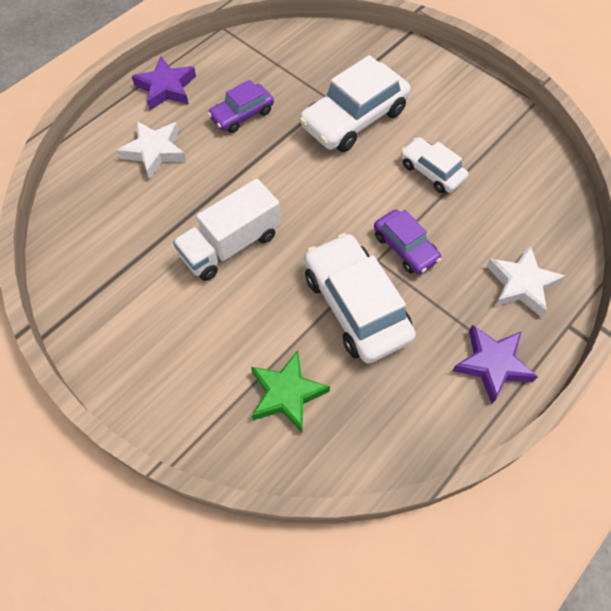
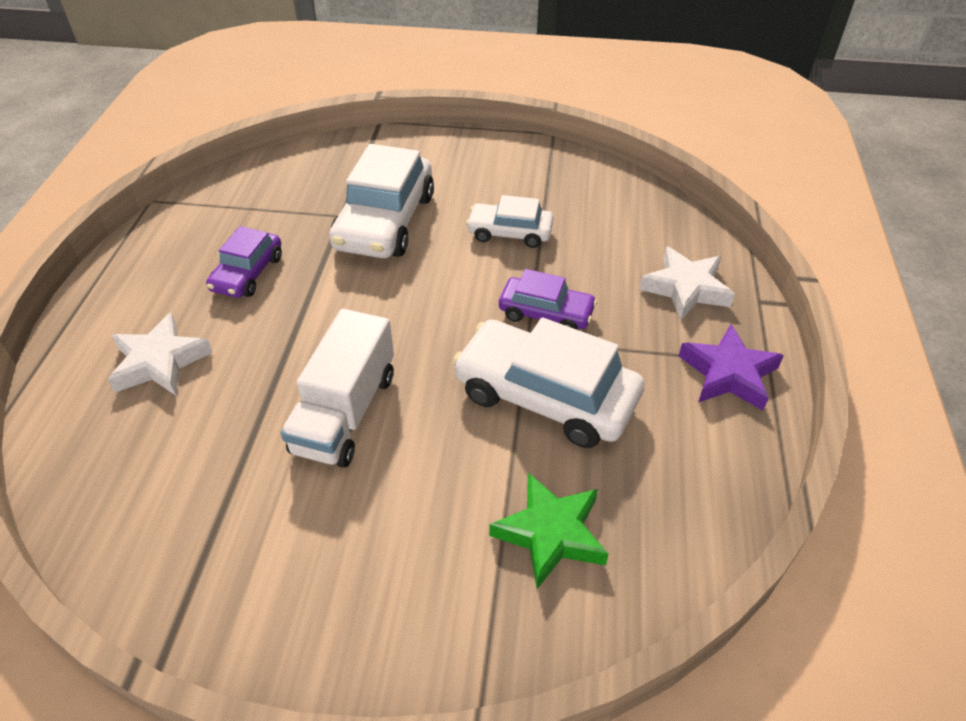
camera: 35 degrees left, 15 degrees down
(166, 88) = (123, 288): purple star -> none

